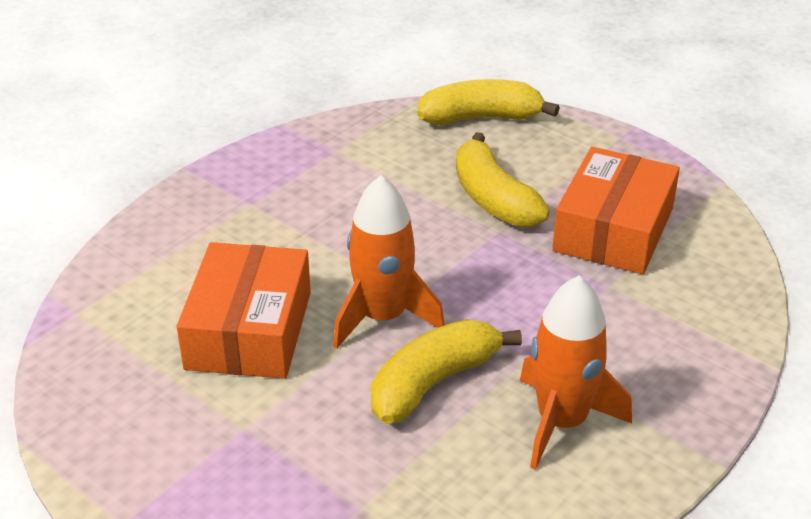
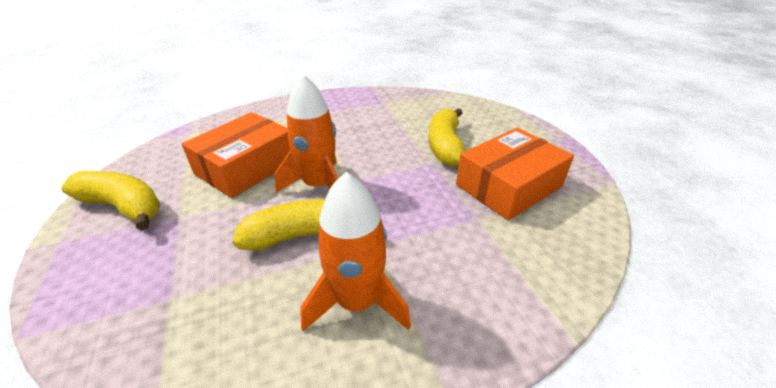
camera: 30 degrees right, 0 degrees up
(481, 118) = (475, 108): yellow banana -> yellow banana (124, 207)

